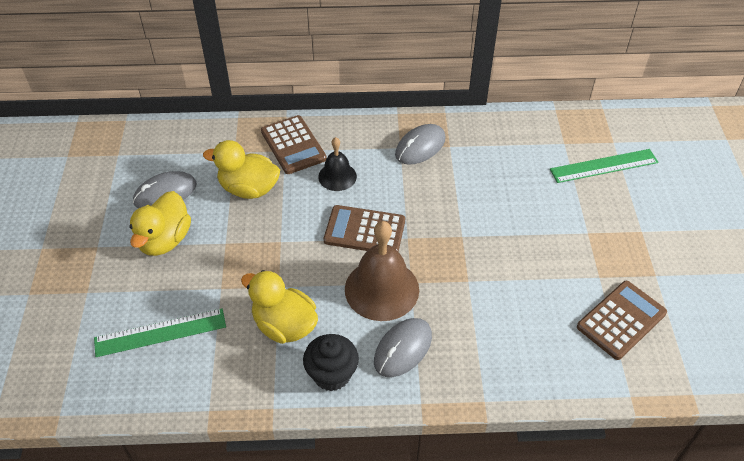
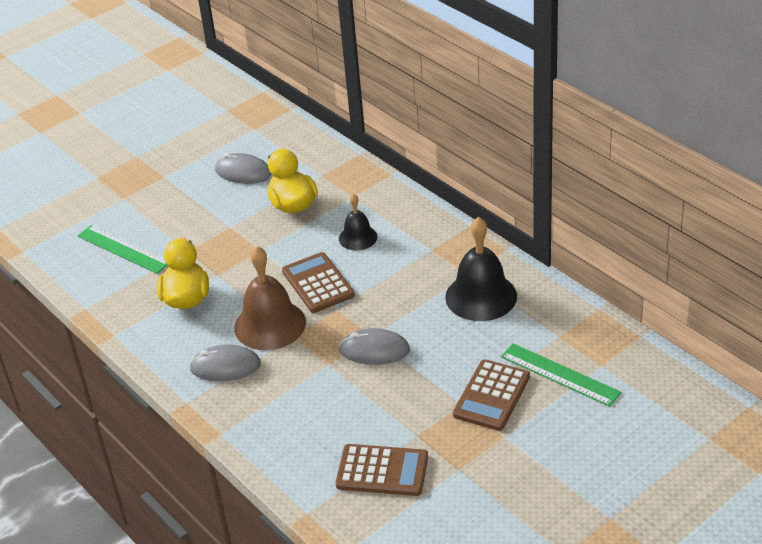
camera: 55 degrees right, 10 degrees down
(165, 240) = (201, 200): yellow duck -> none
(293, 145) = (364, 197): brown calculator -> brown calculator (492, 396)
(332, 374) = (167, 345): black cupcake -> none
(420, 146) = (446, 259): grey mouse -> grey mouse (374, 350)
(481, 154) = (481, 296): none -> black bell

